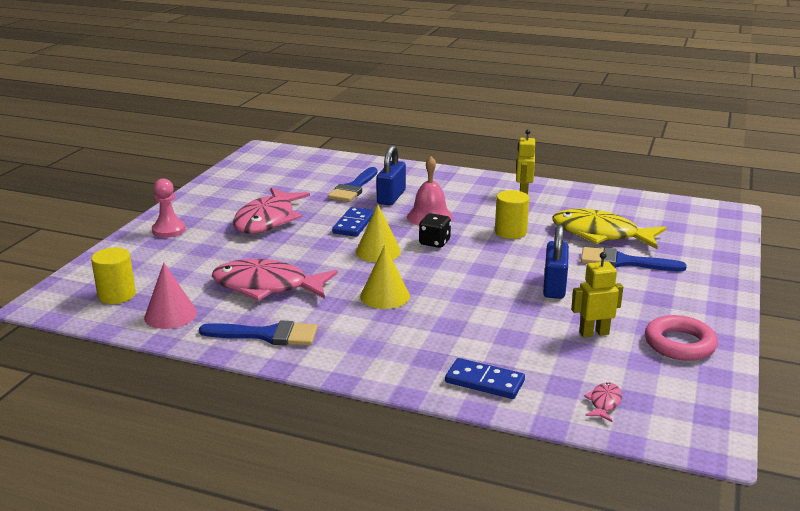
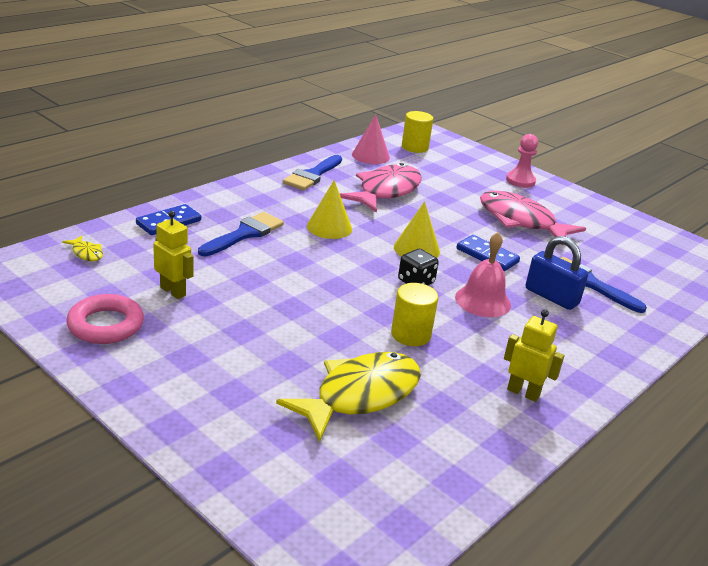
camera: 110 degrees right, 5 degrees up
(554, 286) = (270, 308): blue padlock -> none
(593, 333) = (173, 291): yellow robot -> yellow robot turned 60 degrees counterclockwise
(604, 403) = (86, 253): pink fish -> yellow fish
(623, 262) = (280, 376): blue brush -> blue brush (244, 234)

